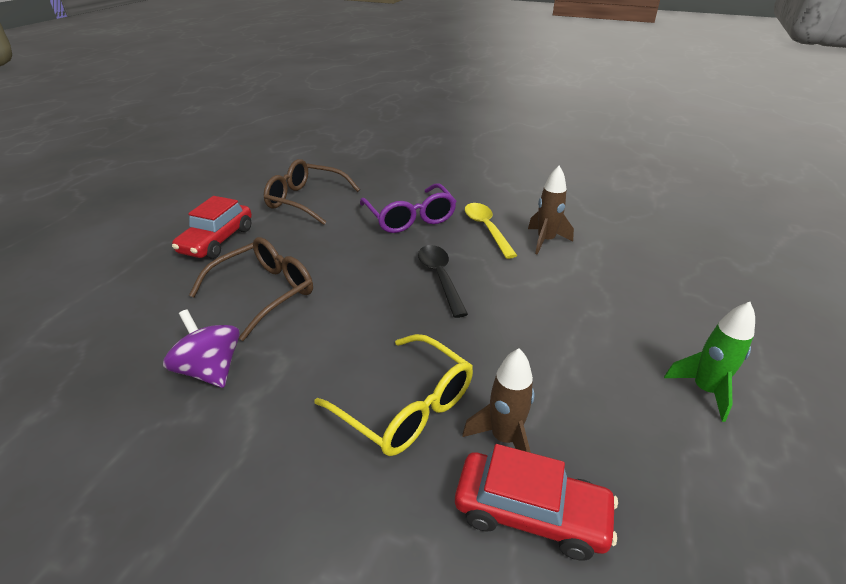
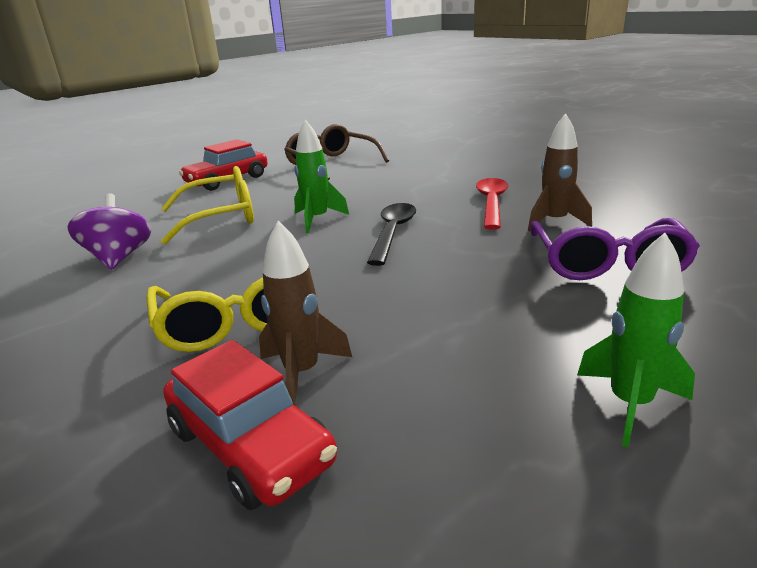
camera: 30 degrees right, 10 degrees down
(264, 293) = (220, 217): brown glasses -> yellow glasses
(362, 276) = (317, 219): none -> green rocket
(410, 217) = (416, 185): purple glasses -> purple glasses (607, 263)
(486, 229) = (491, 203): yellow spoon -> red spoon

